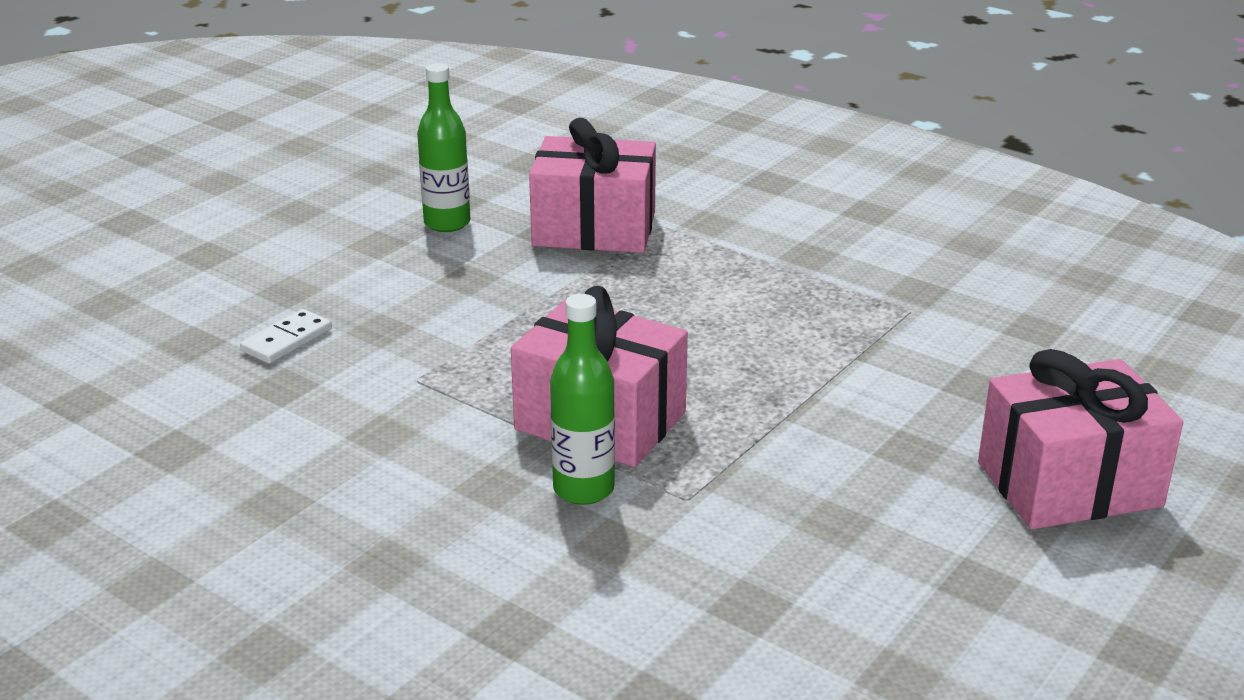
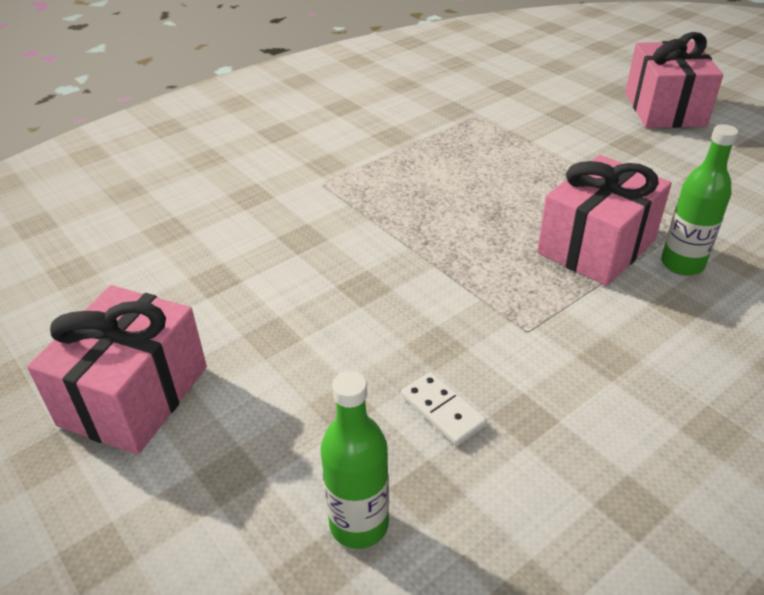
camera: 75 degrees left, 10 degrees up
(447, 223) = (256, 289): green bottle -> green bottle (359, 524)
(594, 229) = (311, 213): pink gift -> pink gift (134, 396)

